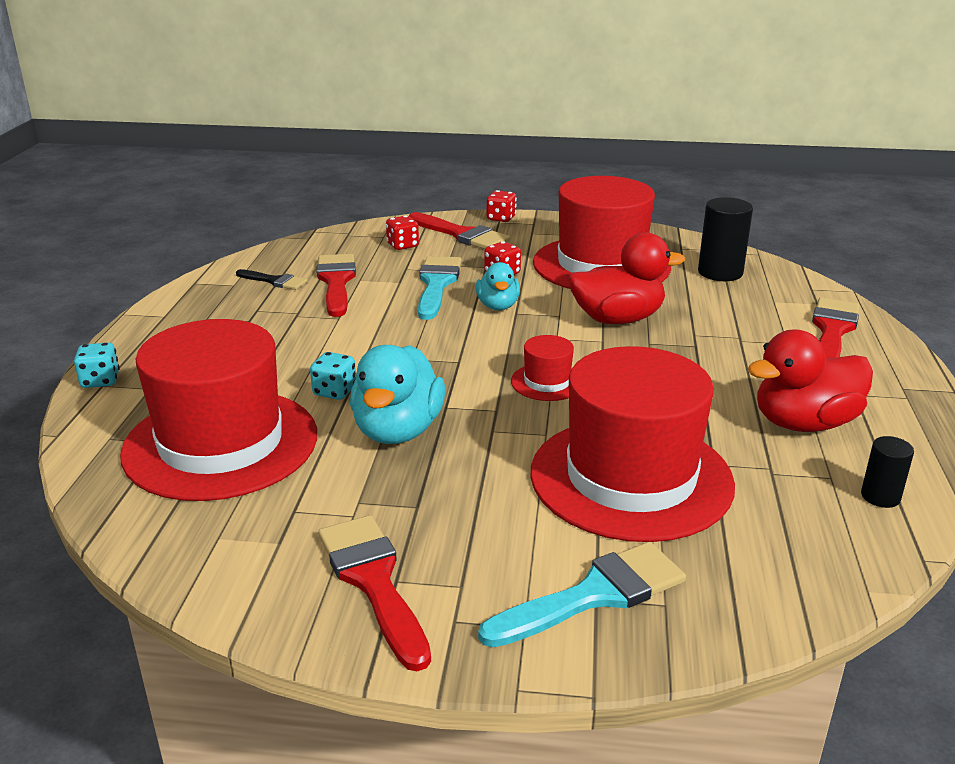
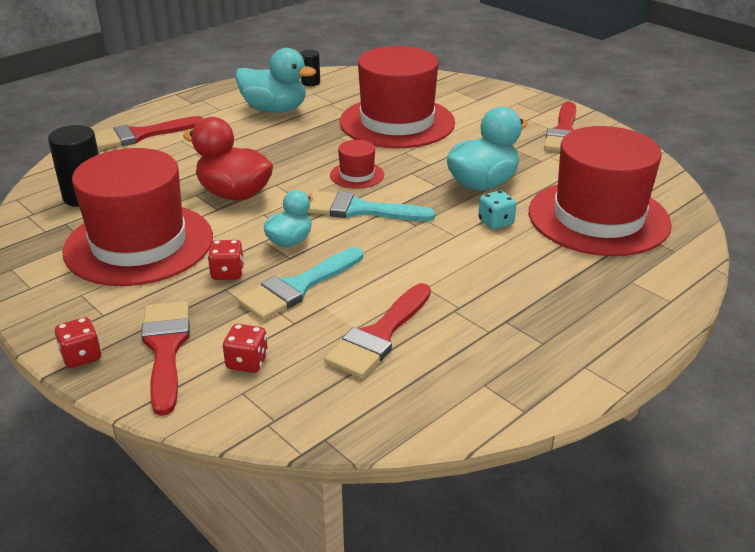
camera: 140 degrees left, 5 degrees up
(100, 381) = (671, 306): turquoise dice -> none
(275, 281) = (437, 368): black brush -> none
(595, 595) = (477, 100): turquoise brush -> turquoise brush (359, 210)
(804, 423) = (274, 109): red duck -> turquoise duck

